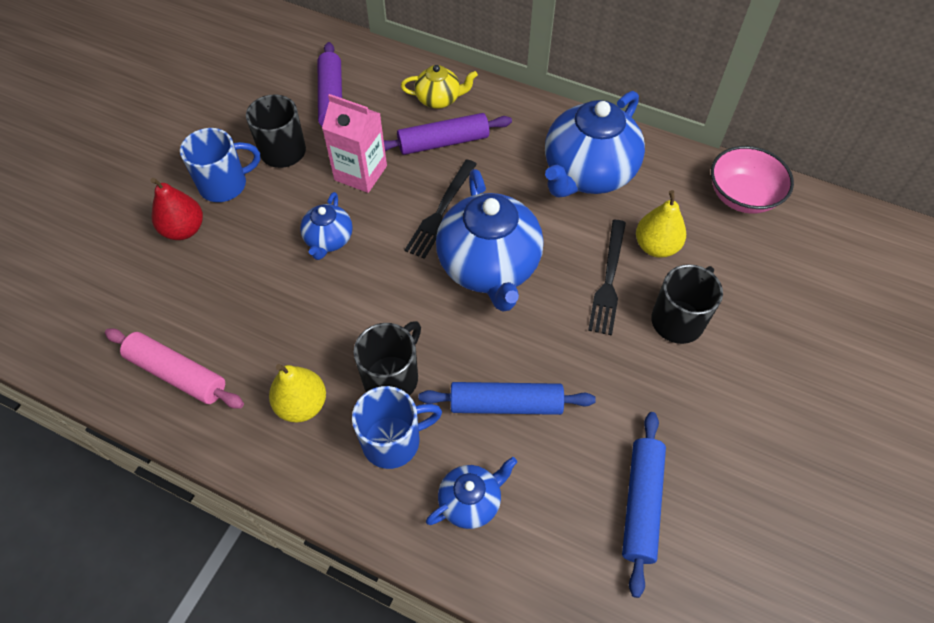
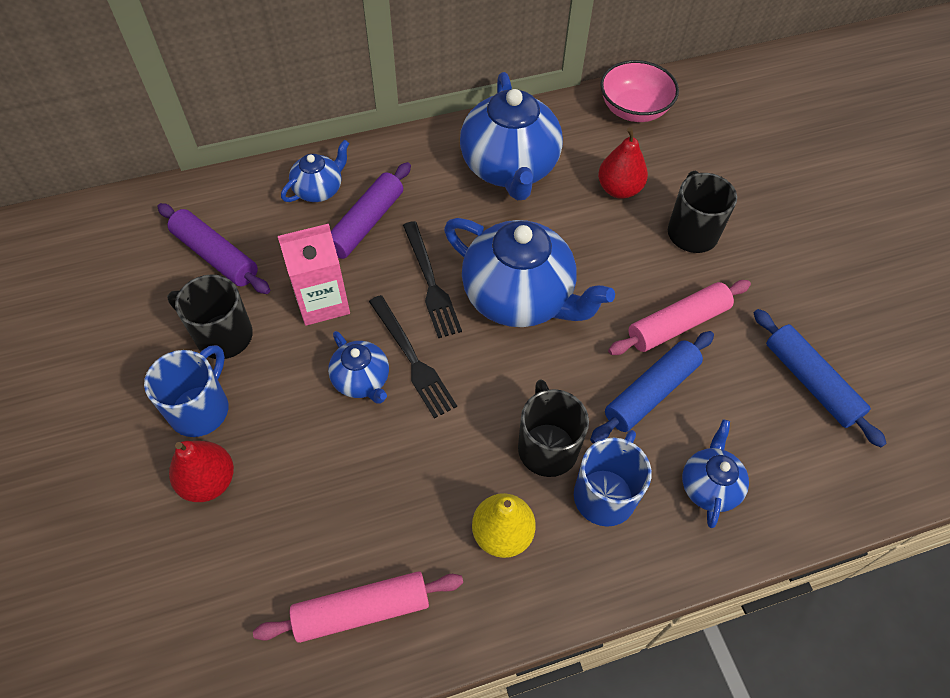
camera: 45 degrees left, 0 degrees up
(439, 99) = (319, 189): yellow teapot -> blue teapot
(584, 375) = (677, 324): none -> pink rolling pin
(608, 280) = (615, 240): black fork -> black fork (412, 359)
(656, 246) = (619, 189): yellow pear -> red pear

